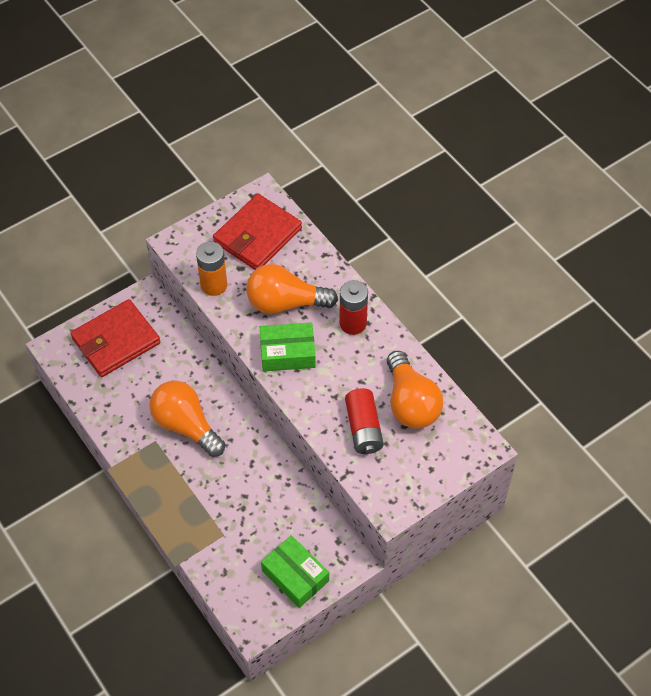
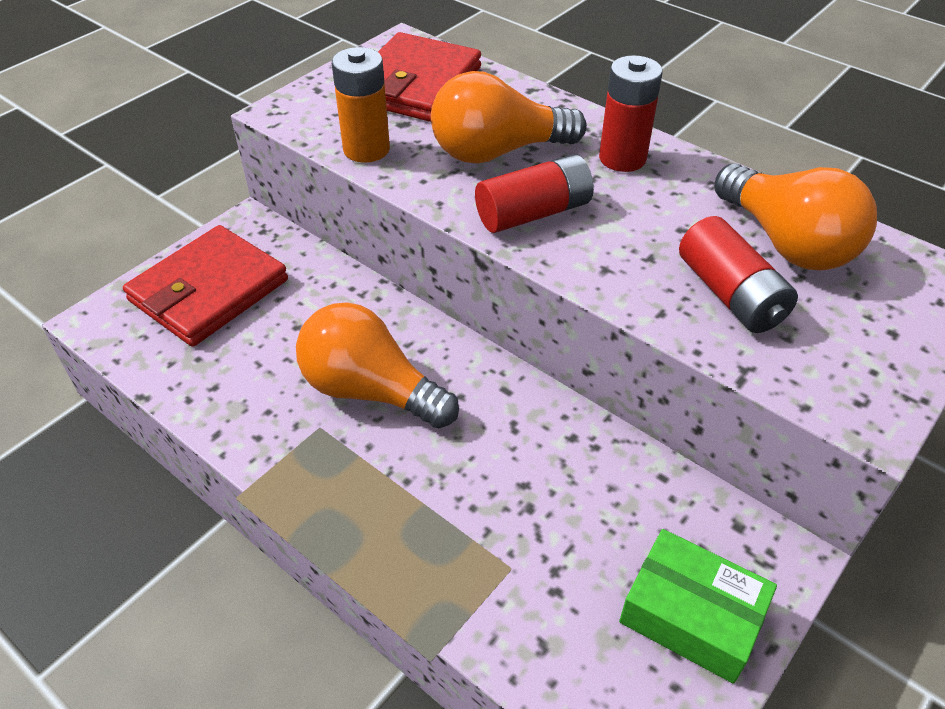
camera: 15 degrees left, 10 degrees down
(287, 353) = (533, 213): green box -> red battery

